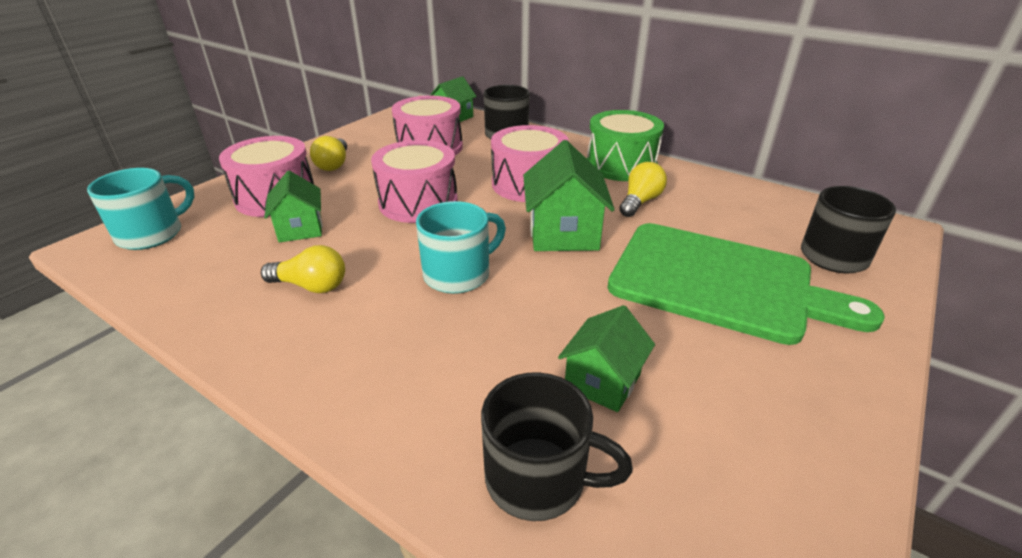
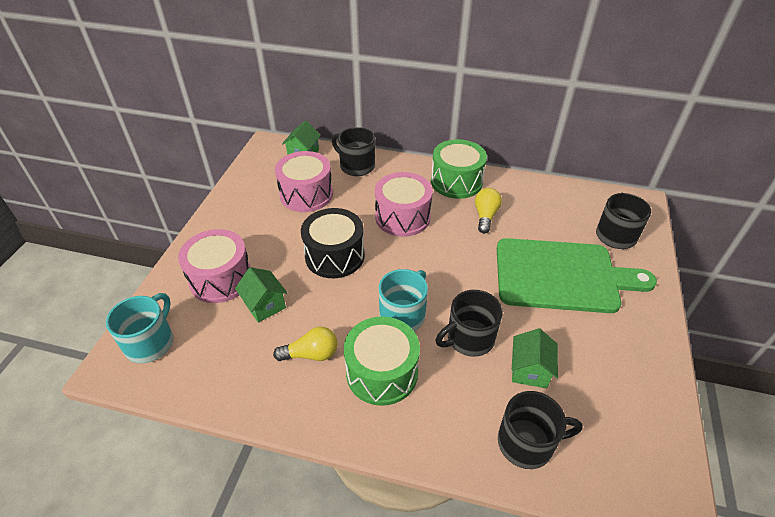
camera: 20 degrees left, 10 degrees up
(334, 164) = (242, 231): yellow light bulb -> none
(383, 327) = (382, 372): none -> green drum
(418, 202) = (334, 256): pink drum -> black drum
(532, 320) = (469, 338): none -> black mug
(563, 233) = (450, 259): green house -> none

